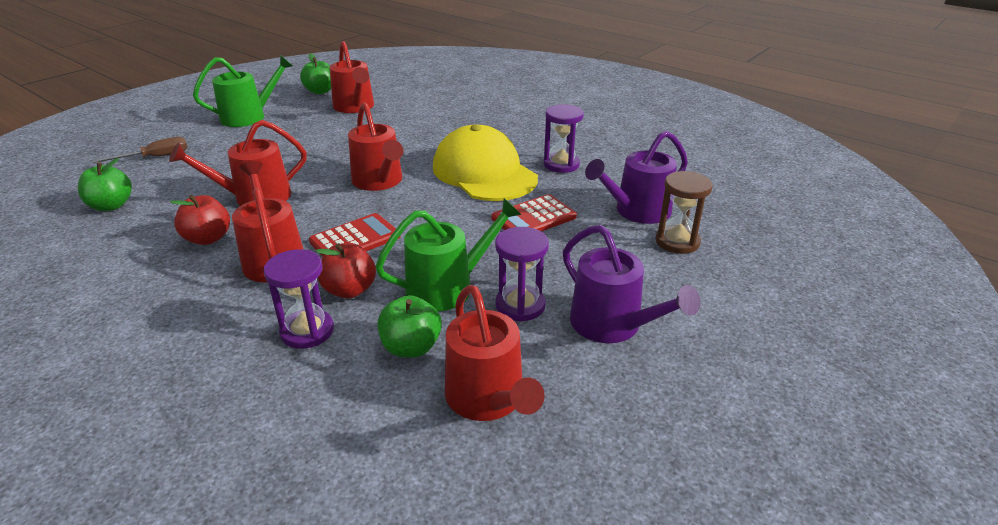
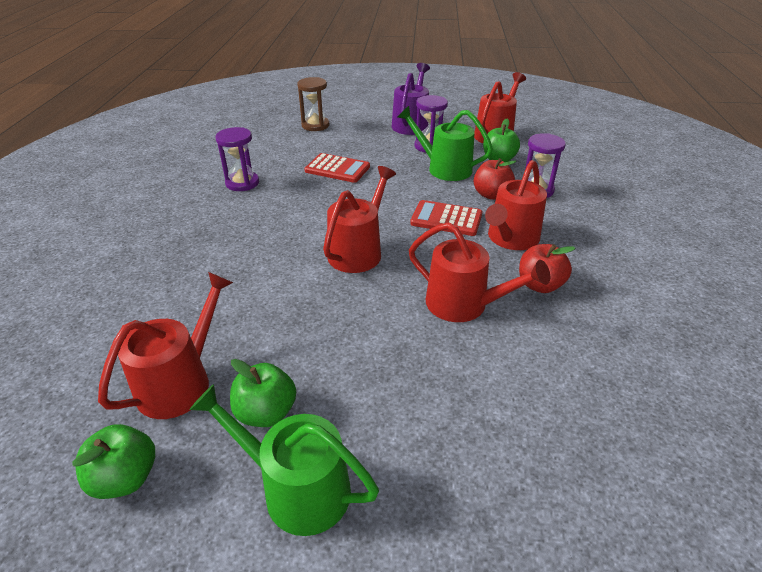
camera: 125 degrees left, 5 degrees up
(111, 206) = (604, 398): green apple -> green apple (266, 412)
(155, 157) = (503, 476): brown screwdriver -> none
(484, 173) = (289, 209): yellow cap -> none
(637, 211) = (290, 142): purple watering can -> none

